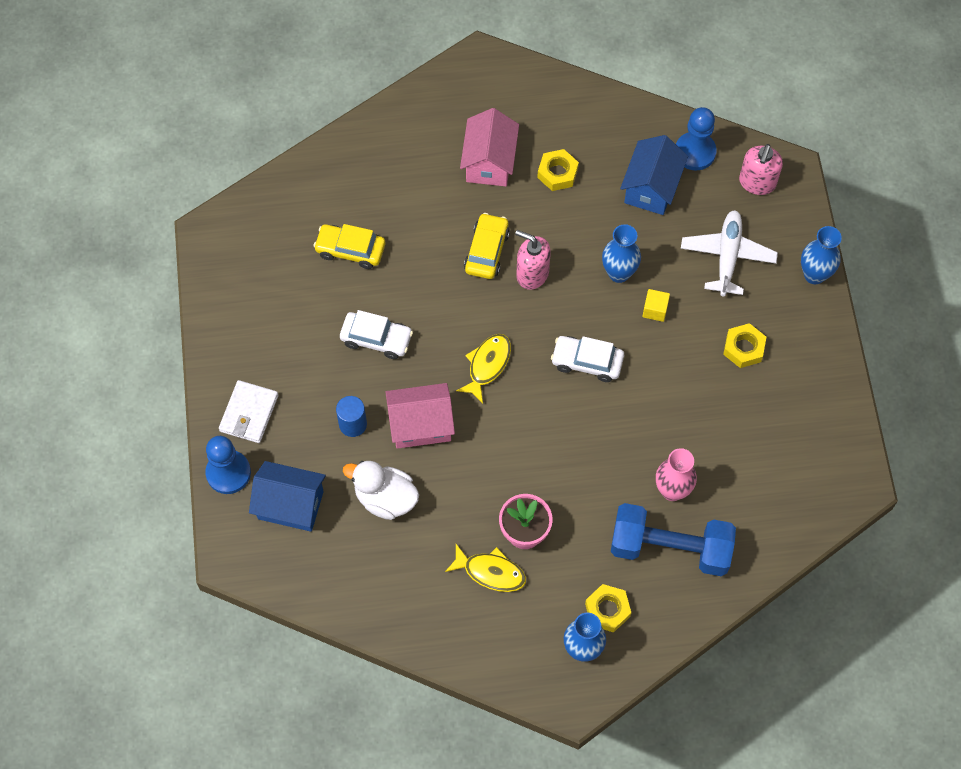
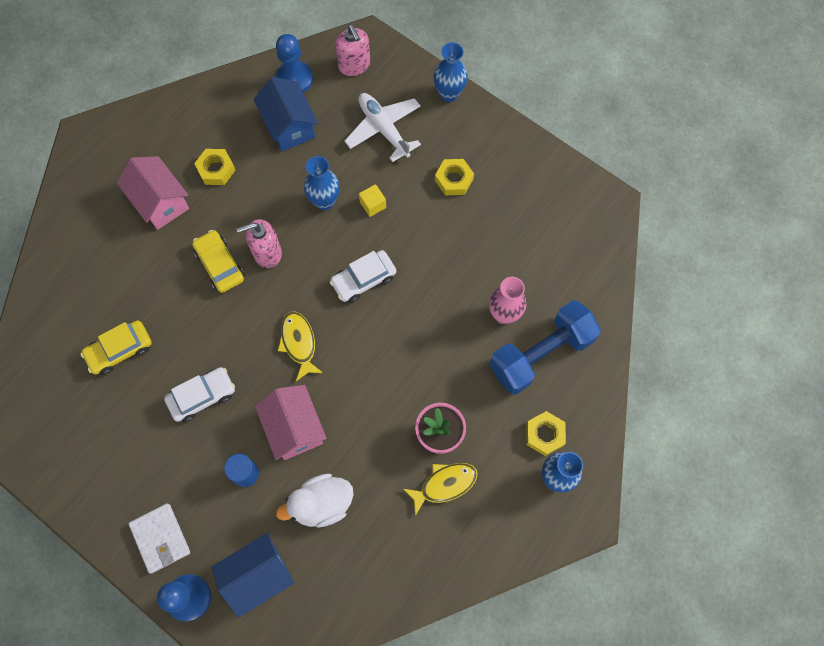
camera: 45 degrees left, 5 degrees up
(421, 425) = (294, 428): pink house -> pink house turned 60 degrees counterclockwise

